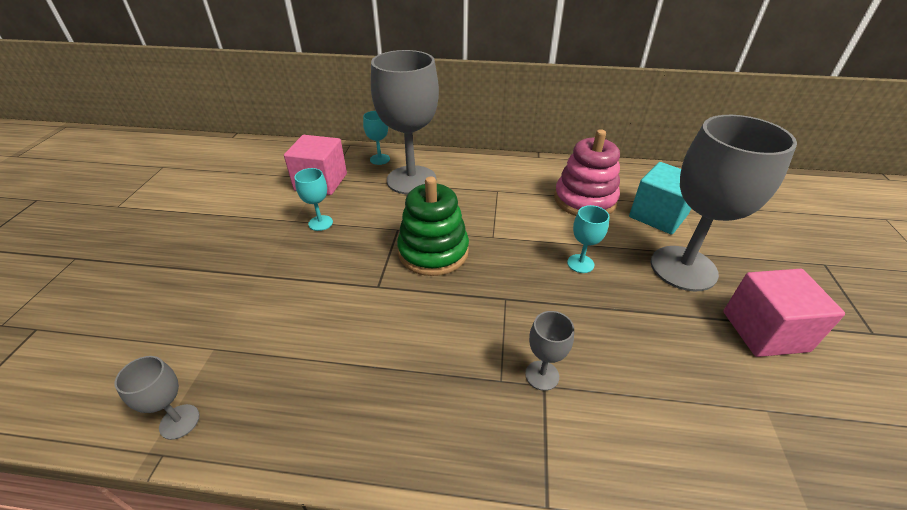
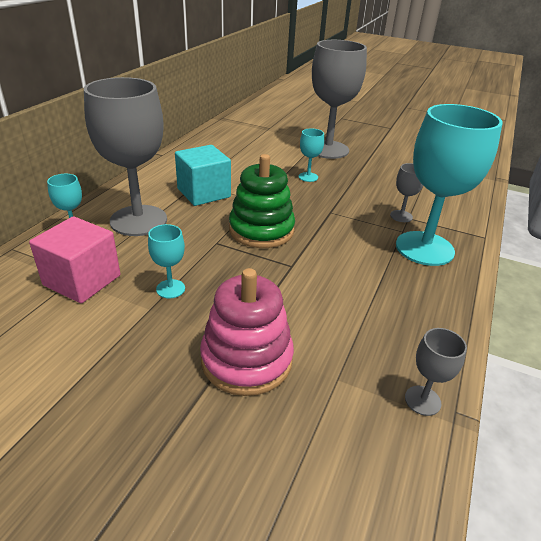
camera: 75 degrees left, 5 degrees down
(466, 411) = (424, 248): none -> turquoise goblet
(584, 200) = (239, 155): pink stacking toy -> pink stacking toy (246, 360)
(658, 215) = (274, 139): turquoise cube -> turquoise cube (204, 193)
(764, 331) = (383, 148): pink cube -> none

